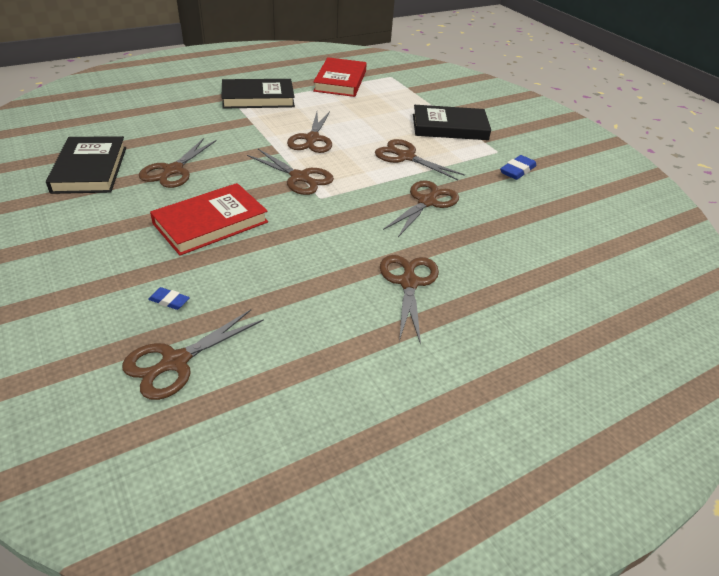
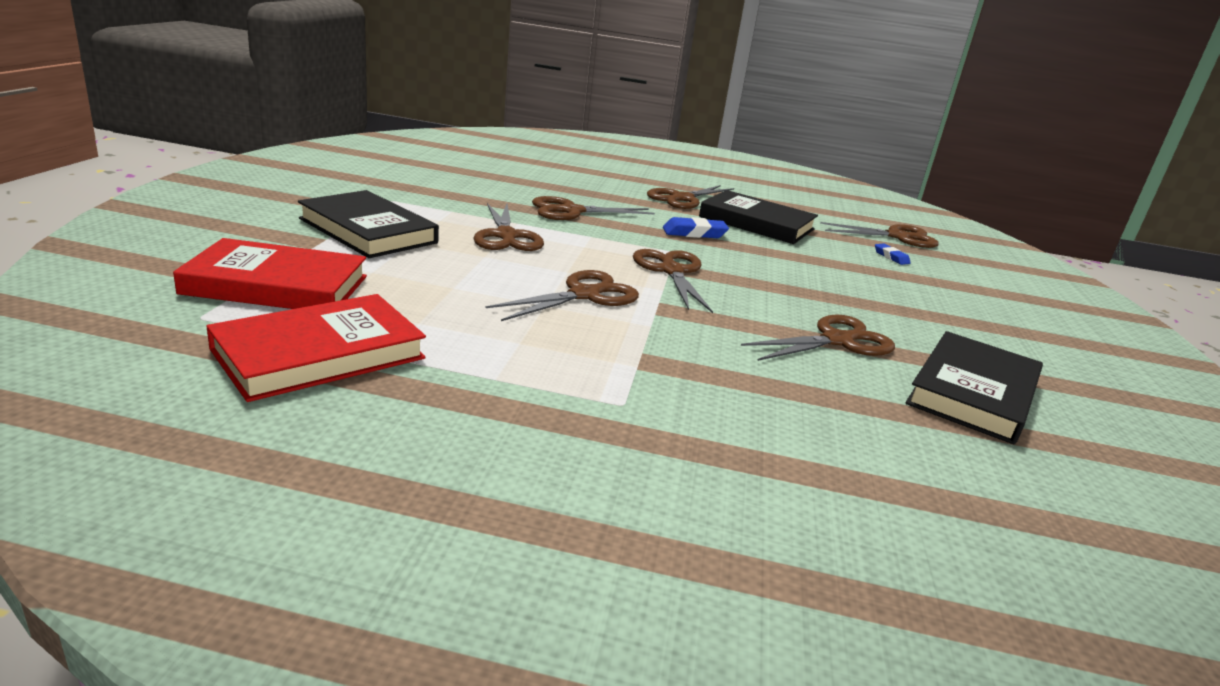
camera: 140 degrees left, 15 degrees down
(211, 223) = (820, 280): red book -> red book (276, 285)
(258, 98) = (560, 395): black book -> black book (756, 223)
(517, 171) = (423, 188): blue eraser -> blue eraser (694, 233)

